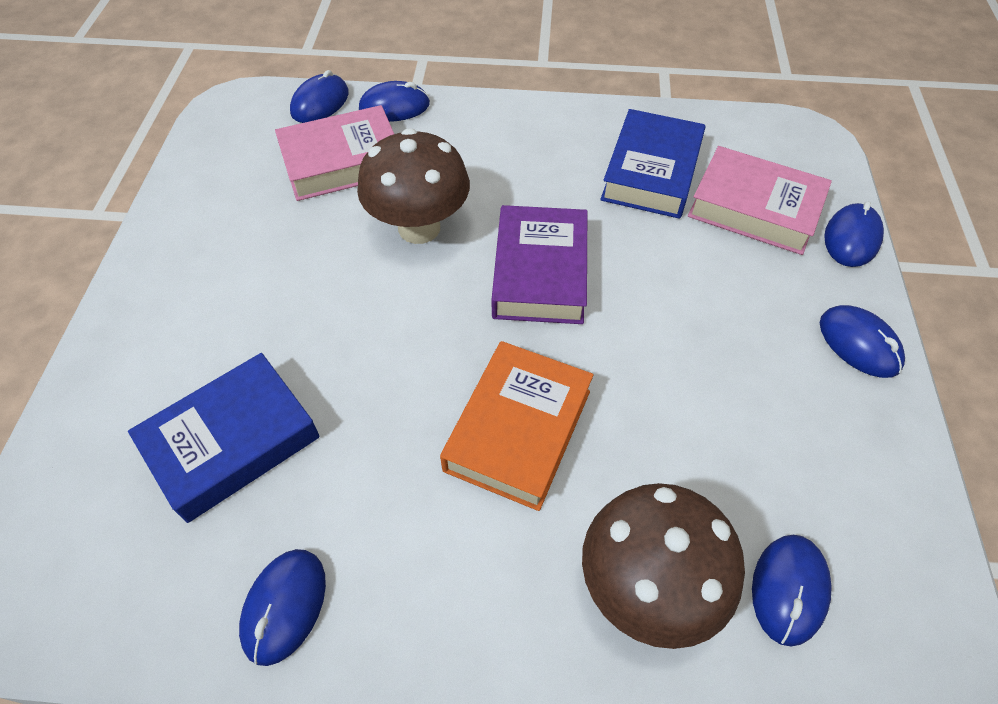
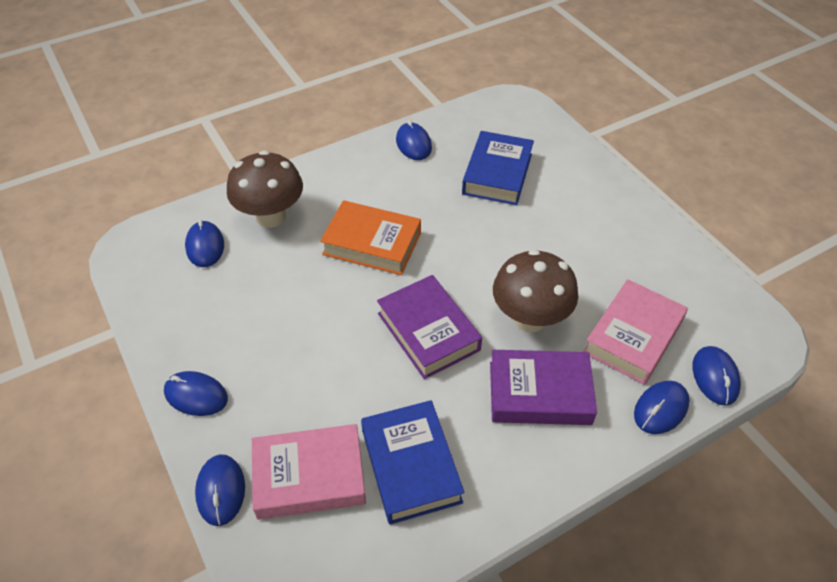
camera: 145 degrees right, 5 degrees down
(482, 165) = (539, 393): none -> purple book
(518, 430) = (372, 243): orange book -> orange book turned 60 degrees counterclockwise

